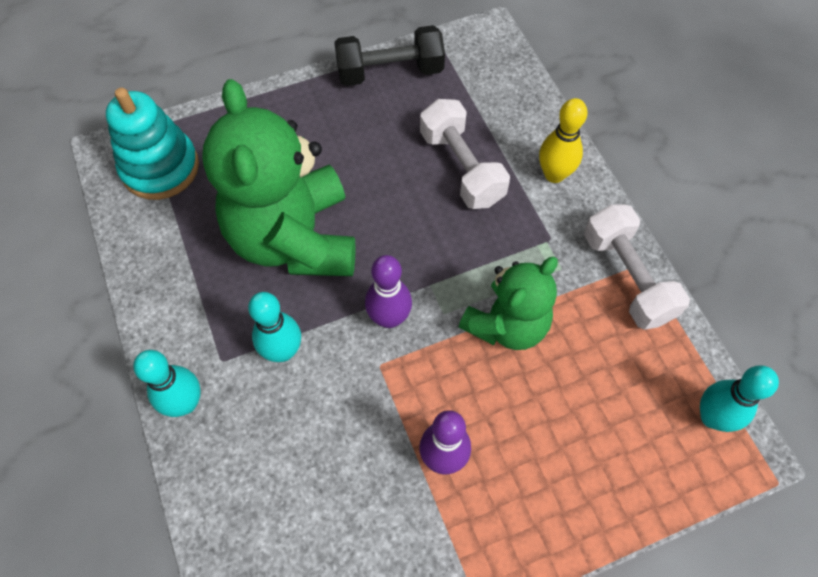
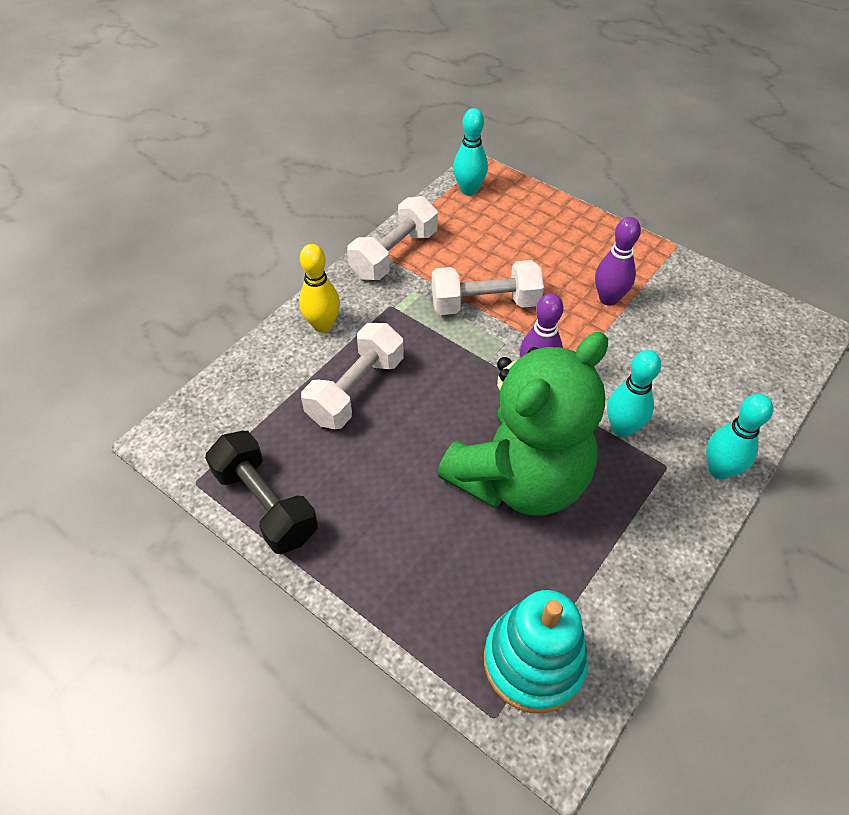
camera: 120 degrees left, 10 degrees down
(506, 324) = (485, 304): green teddy bear -> white dumbbell

